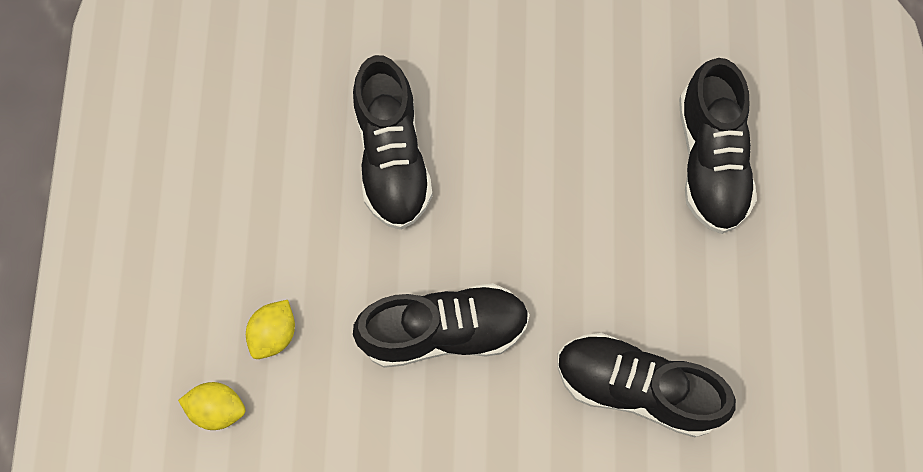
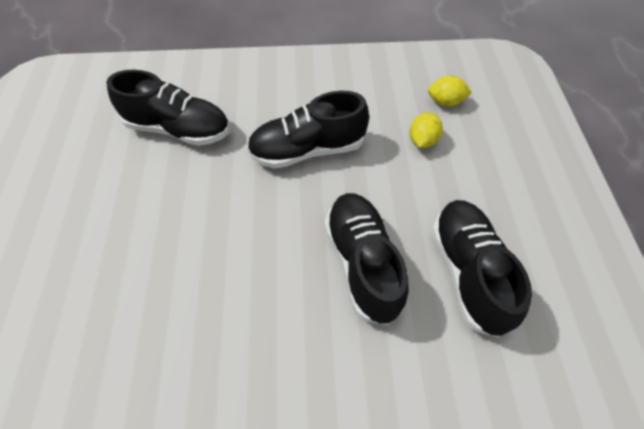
camera: 175 degrees right, 15 degrees down
(711, 160) = (88, 282): black shoe -> black shoe (468, 272)

